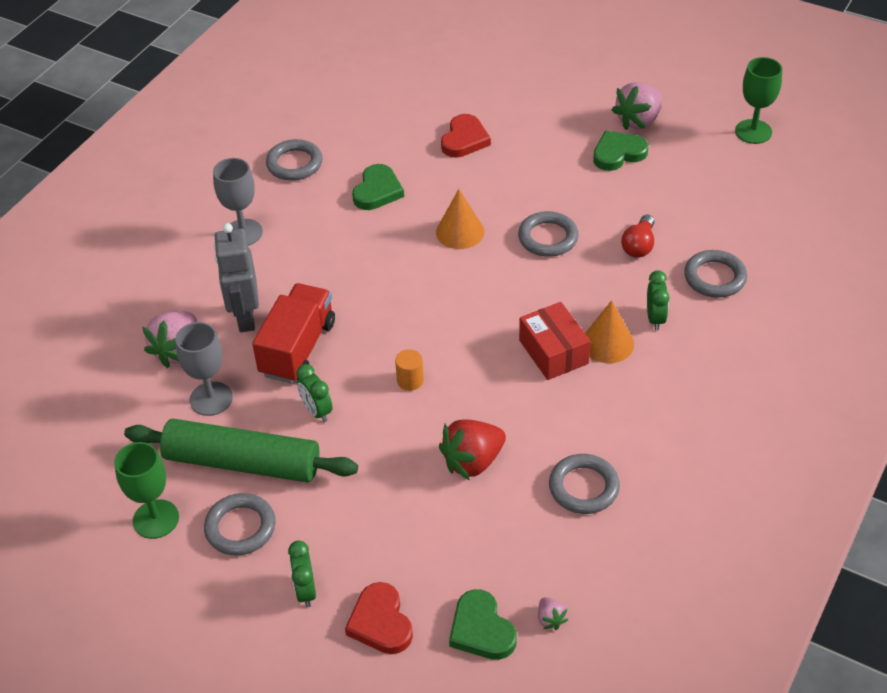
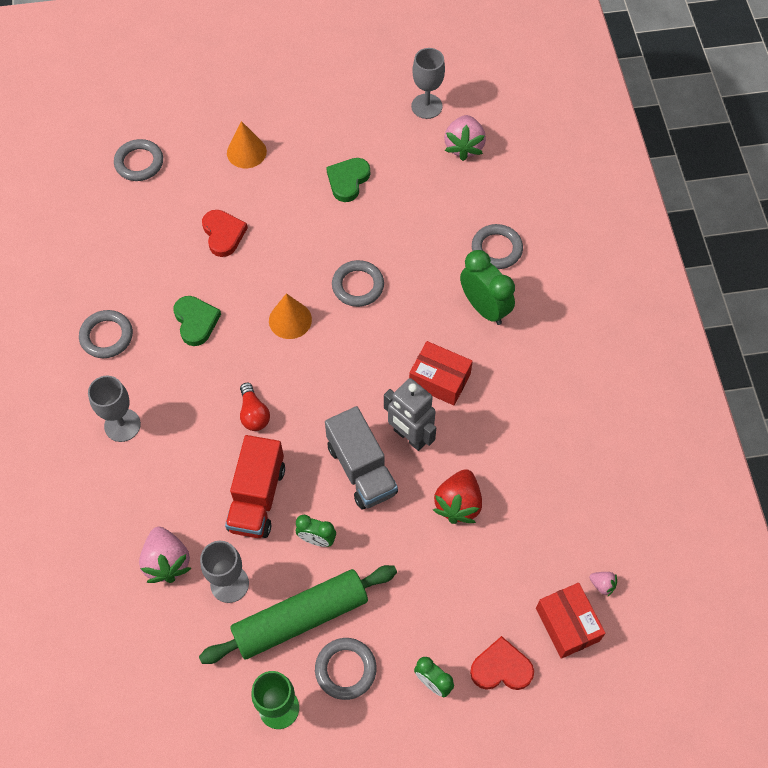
camera: 40 degrees left, 15 degrees up
(245, 318) = (192, 498): grey robot -> grey robot (409, 437)
(298, 348) = (257, 498): red truck -> red truck turned 150 degrees counterclockwise
(380, 622) = (501, 668): red heart -> red heart turned 150 degrees clockwise
(410, 380) = (361, 469): orange cylinder -> grey truck
(481, 629) = (567, 624): green heart -> red box
(584, 487) = (544, 473): grey ring -> grey ring (139, 163)
(607, 343) = (469, 349): orange cone -> orange cone (246, 152)
(638, 121) = (339, 142): pink strawberry -> pink strawberry (464, 146)
(639, 245) = (426, 253): red light bulb -> red light bulb (254, 414)
(655, 318) = (484, 308): green clock -> green clock, size x1.71
(753, 132) = (426, 106): green goblet -> grey goblet

